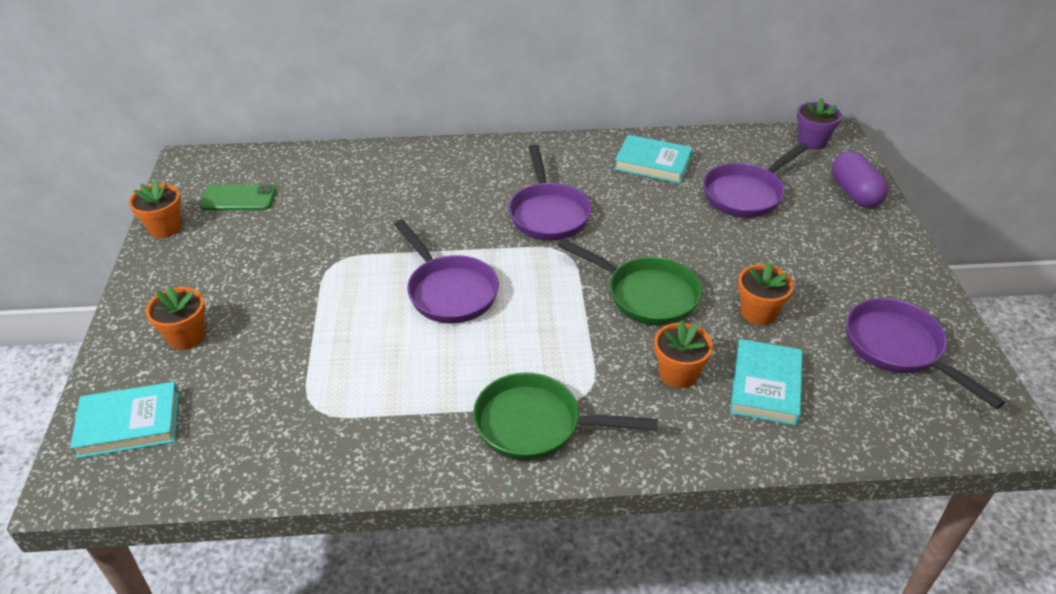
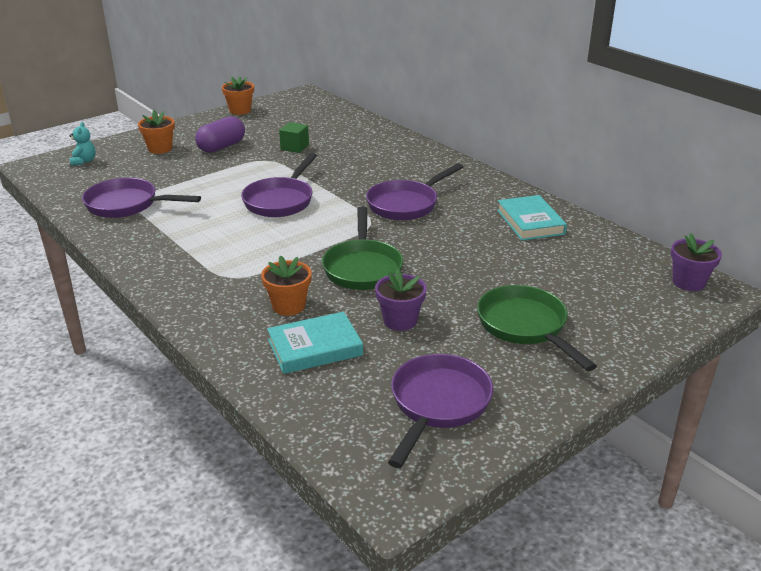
camera: 55 degrees right, 10 degrees down
(129, 424) = (84, 161): turquoise book -> turquoise teddy bear
(238, 198) = (289, 116): green phone -> none
(328, 229) = (294, 147): none -> green cube
(536, 425) = (185, 269): green pan -> green pan (525, 327)
(746, 194) = (553, 272): purple pan -> purple pan (127, 205)
(758, 313) = (400, 321): orange flower pot -> purple flower pot
(854, 193) = (642, 325): purple capsule -> purple capsule (221, 147)

